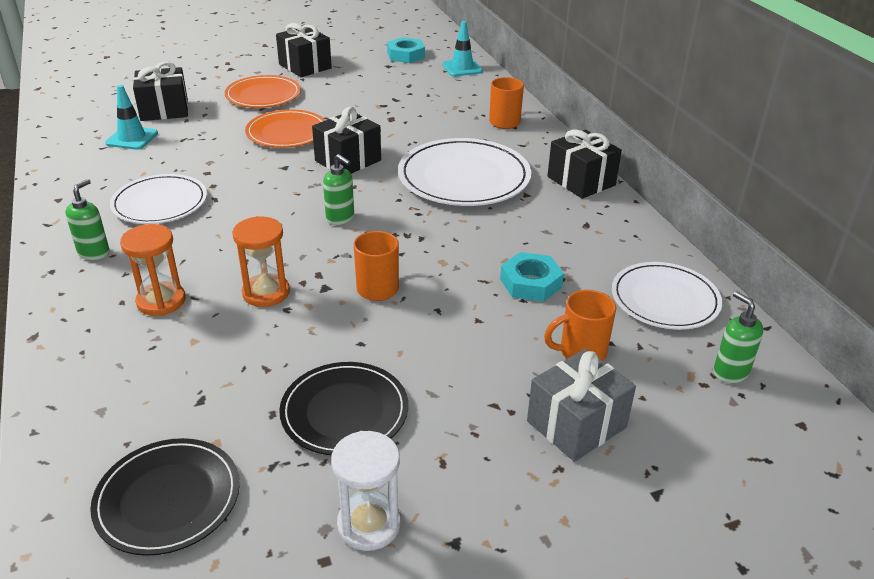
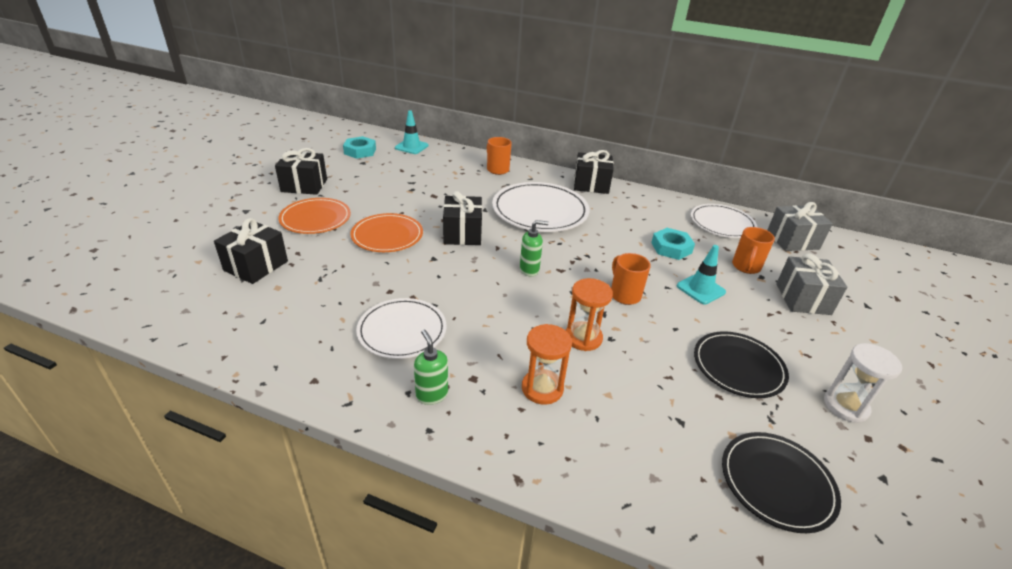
camera: 50 degrees left, 0 degrees up
(132, 138) = (275, 300): turquoise traffic cone -> turquoise traffic cone (700, 289)
(730, 372) = (792, 240): green soap dispenser -> grey gift

